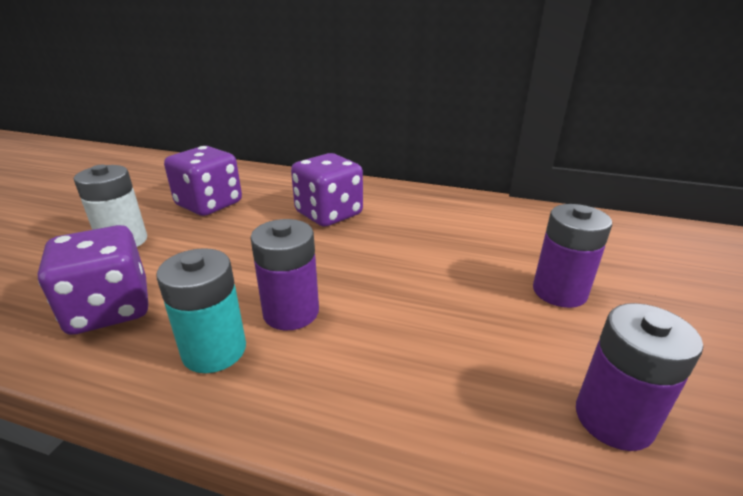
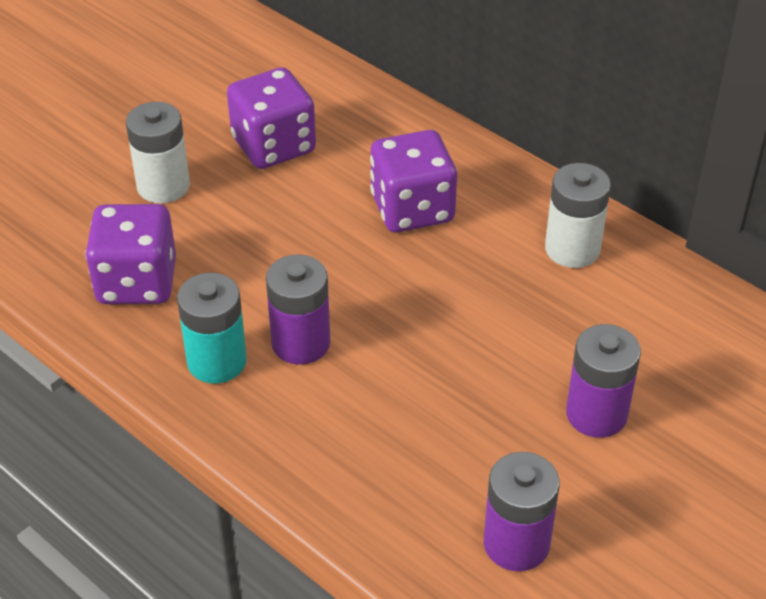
camera: 25 degrees right, 15 degrees up
(448, 210) = (572, 249): none -> white battery

